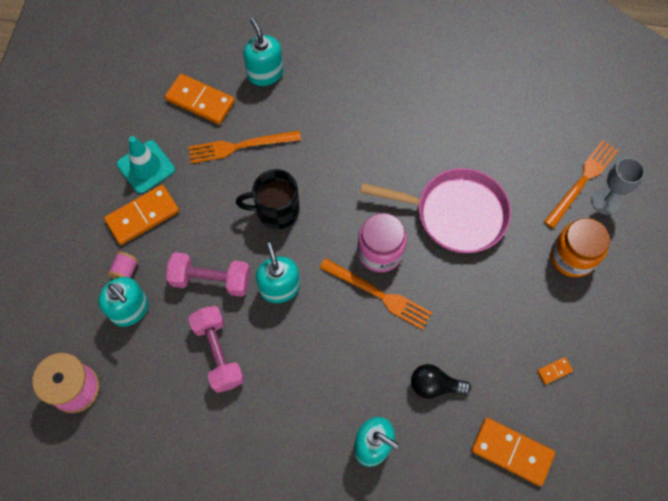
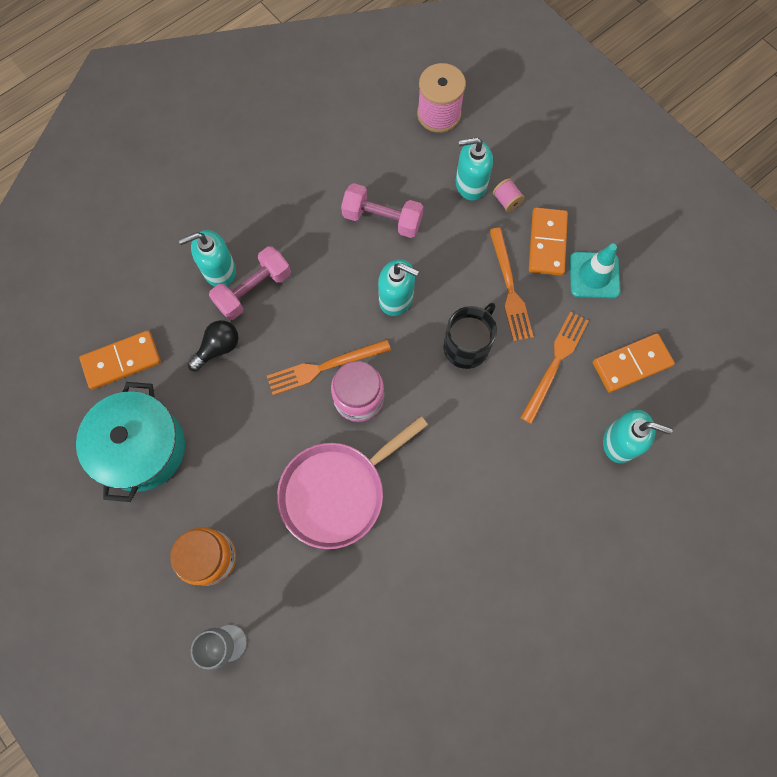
camera: 130 degrees right, 5 degrees up
(211, 280) = (446, 254): pink dumbbell -> pink dumbbell (253, 290)
(554, 371) = (142, 448): orange domino -> turquoise pot
(582, 181) = (266, 641): orange fork -> orange fork (509, 288)

